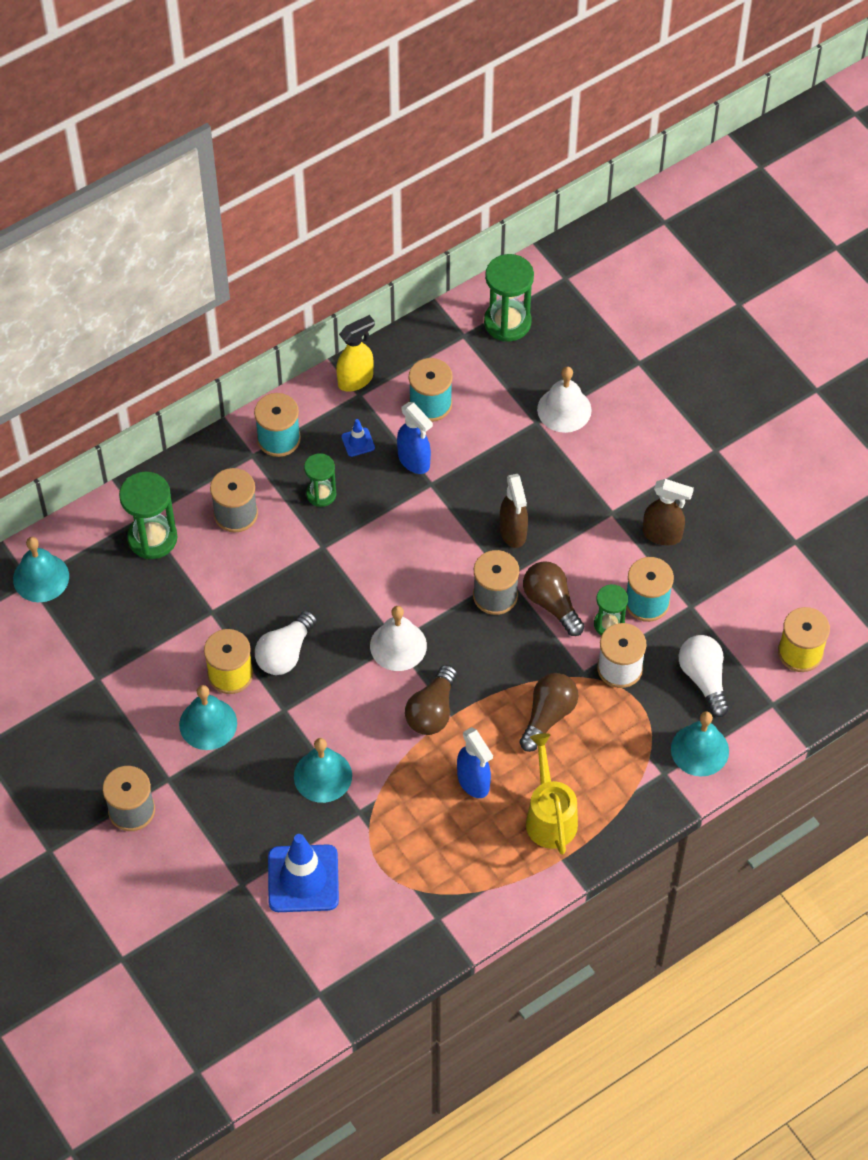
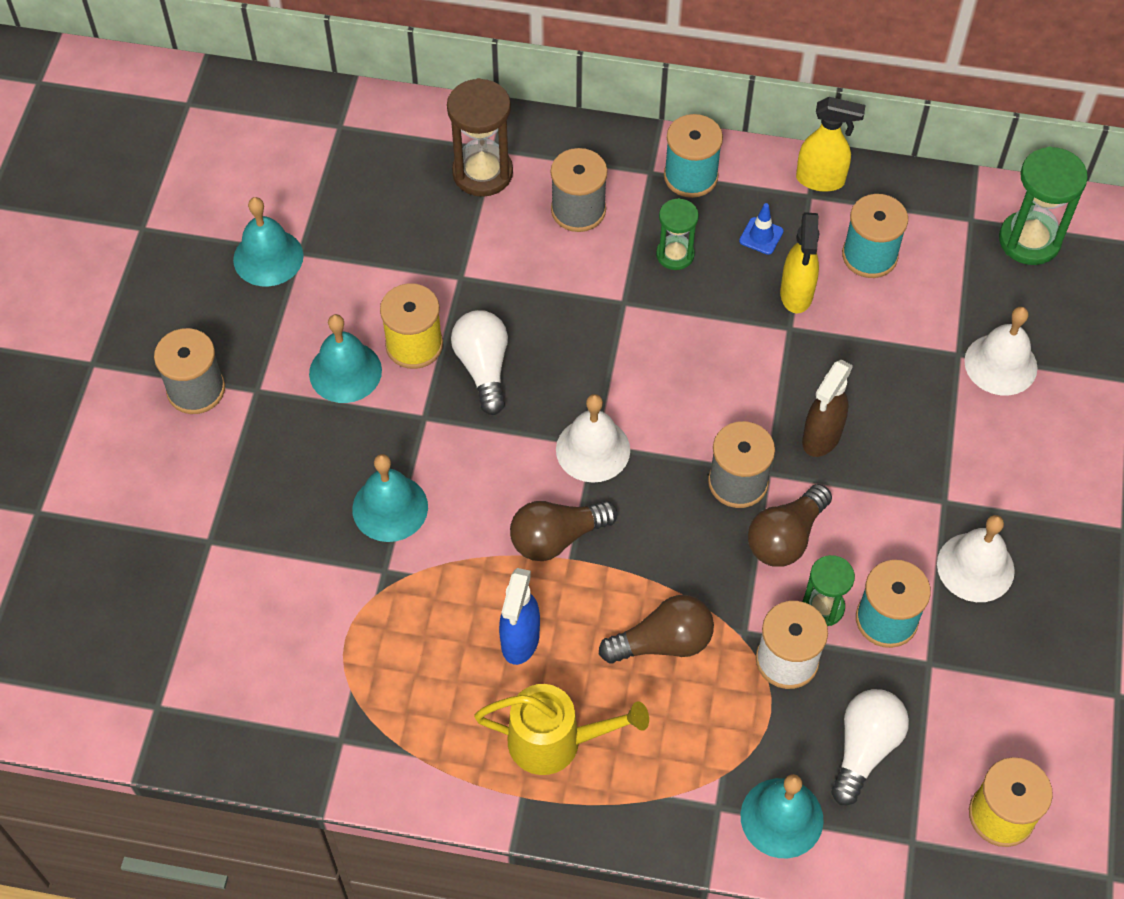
camera: 45 degrees right, 0 degrees up
(41, 577) = (353, 130): turquoise bell -> turquoise bell (268, 257)
(152, 538) = (482, 173): green hourglass -> brown hourglass
(285, 653) = (483, 368): white light bulb -> white light bulb turned 90 degrees clockwise
(303, 879) = (265, 586): blue traffic cone -> none
(414, 461) = (796, 294): blue spray bottle -> yellow spray bottle
(549, 815) = (556, 741): yellow watering can -> yellow watering can turned 60 degrees clockwise
(552, 603) = (786, 537): brown light bulb -> brown light bulb turned 150 degrees counterclockwise
(662, 535) = (975, 567): brown spray bottle -> white bell

